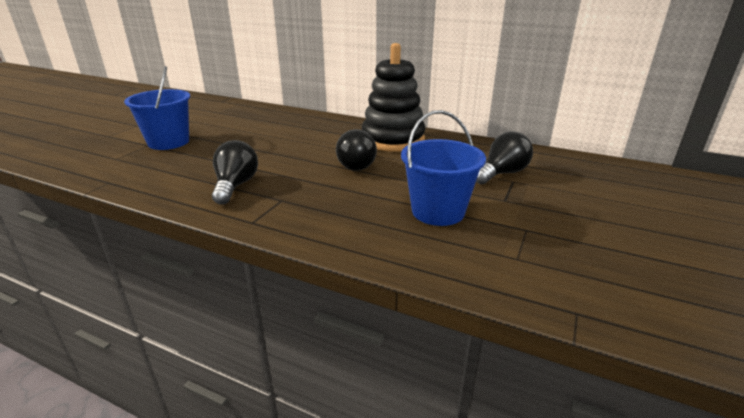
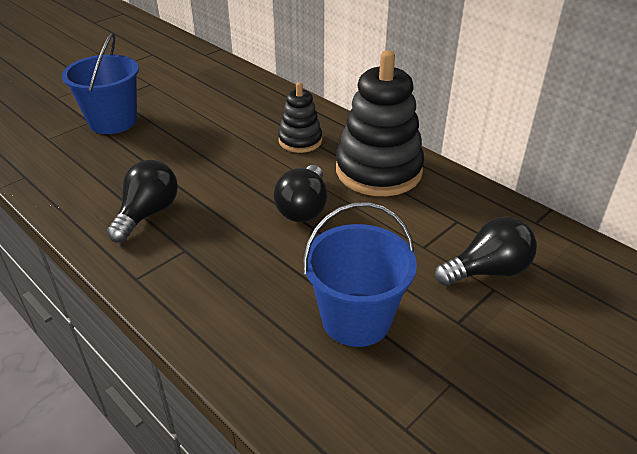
camera: 20 degrees right, 10 degrees up
(326, 133) = (300, 141): none -> black stacking toy

